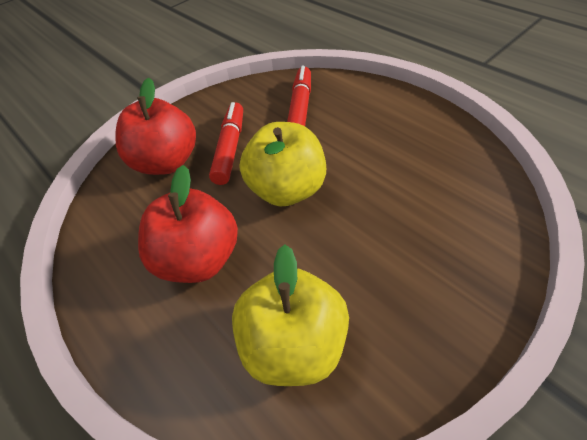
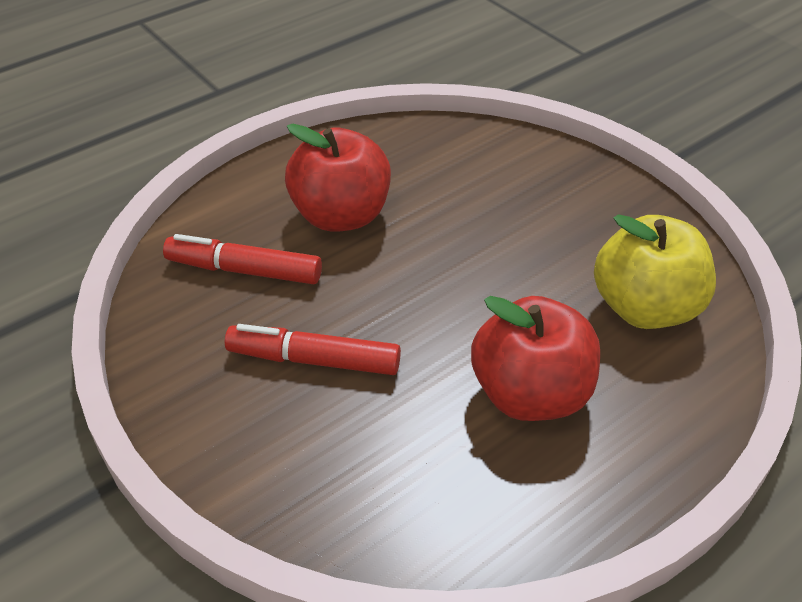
camera: 90 degrees left, 5 degrees down
(167, 162) = (321, 448): red apple -> red apple (341, 215)
(287, 189) = (421, 298): yellow apple -> none

